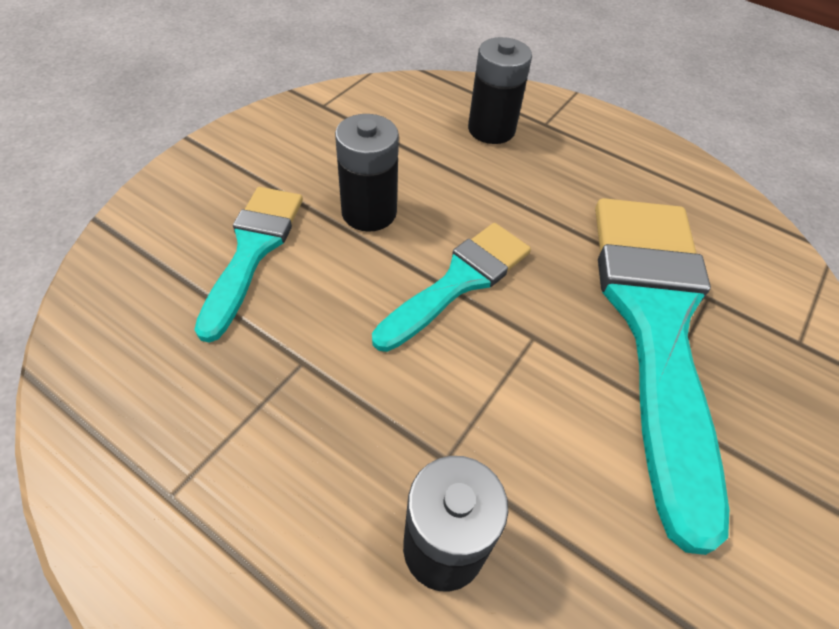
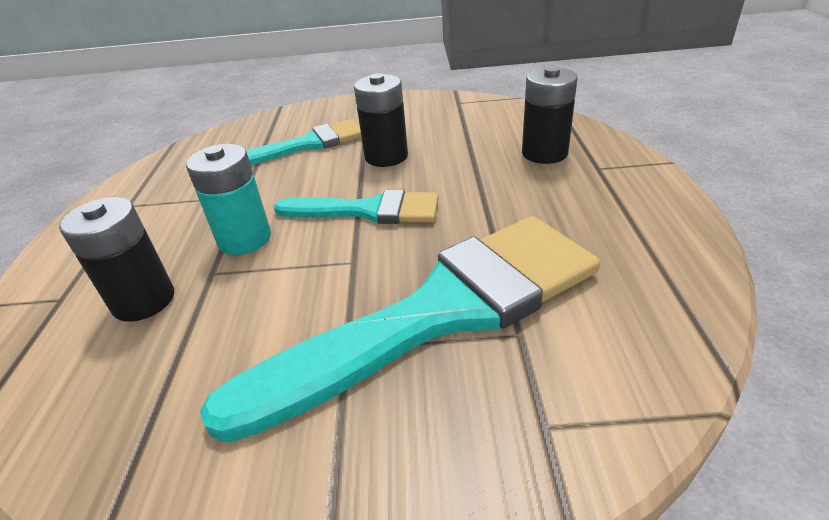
camera: 60 degrees right, 15 degrees down
(407, 401) = (244, 239): none -> turquoise battery

